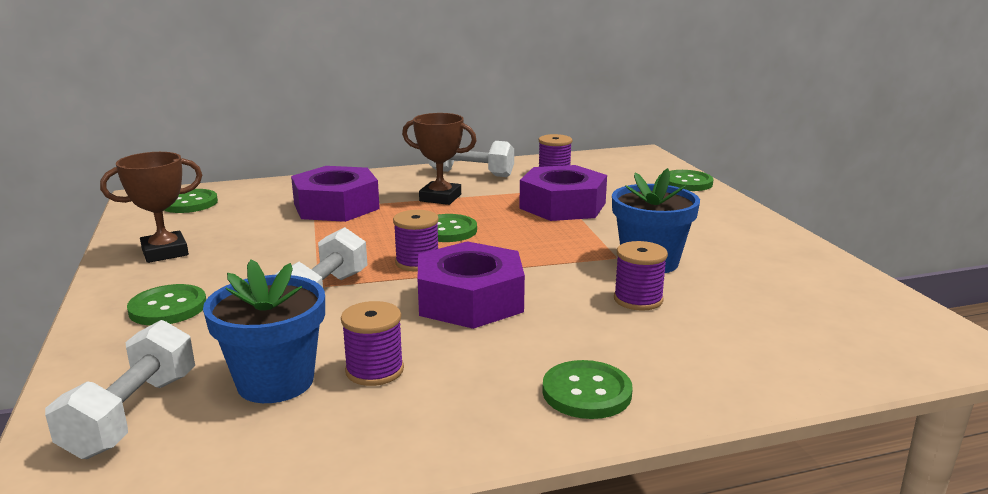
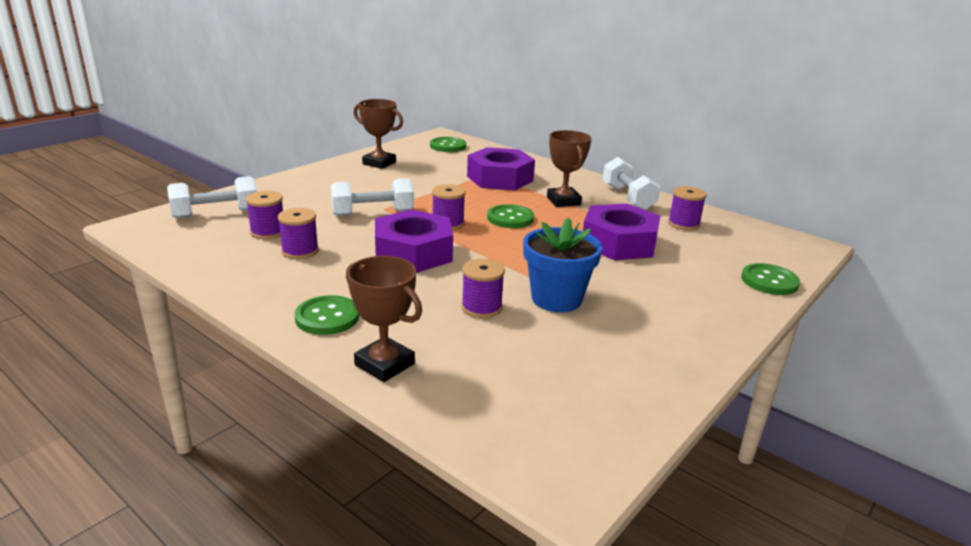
camera: 55 degrees right, 5 degrees up
(168, 308) = (319, 185): green button -> none
(275, 382) = (268, 232): blue flower pot -> purple spool
(724, 382) = (384, 364): none -> brown trophy

